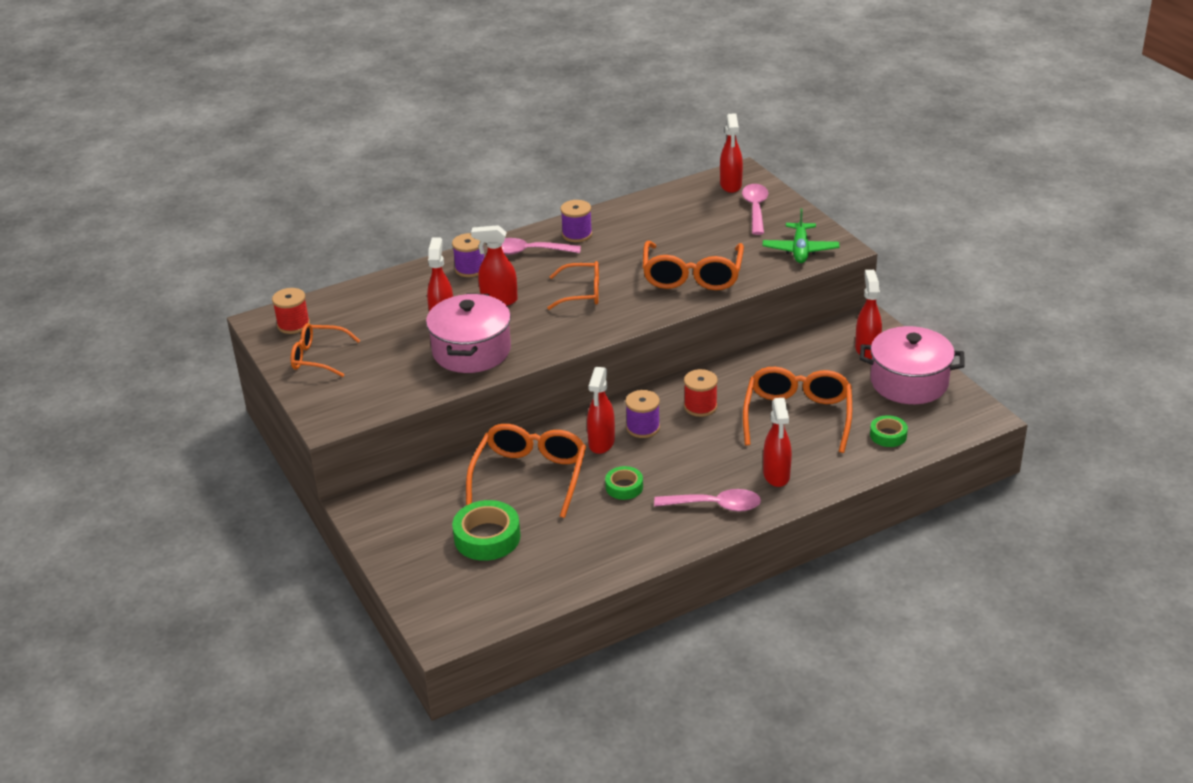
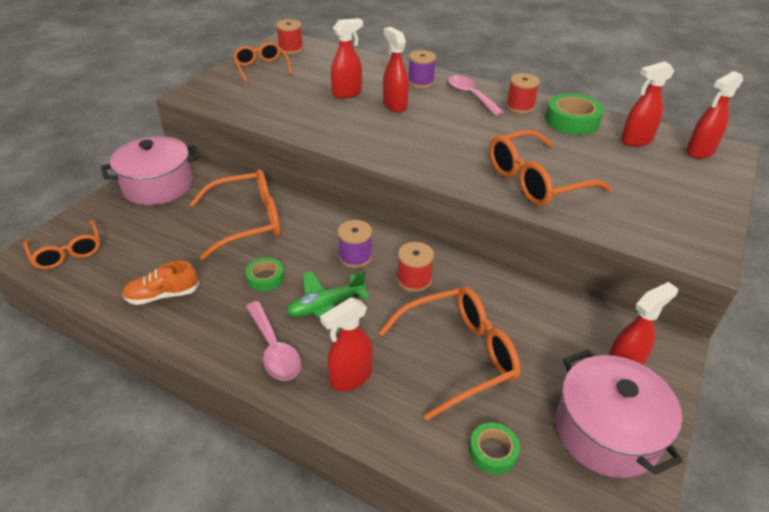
camera: 55 degrees right, 5 degrees up
(471, 351) = (319, 117): pink pot -> pink pot (158, 186)
(487, 537) = (158, 230): green tape -> green tape (572, 121)
(577, 234) = (520, 107): purple spool -> red spool
(581, 293) = (444, 136): orange glasses -> orange glasses (67, 252)
(593, 554) = (163, 295): none -> orange shoe
(601, 443) = (316, 242): red spray bottle -> red spray bottle (636, 141)
(755, 209) = (686, 178): pink spoon -> none
(800, 250) = (663, 230): green plane -> green plane (326, 306)

